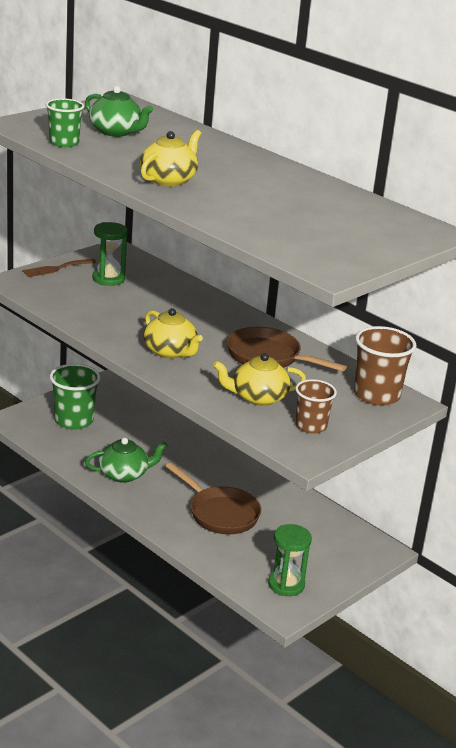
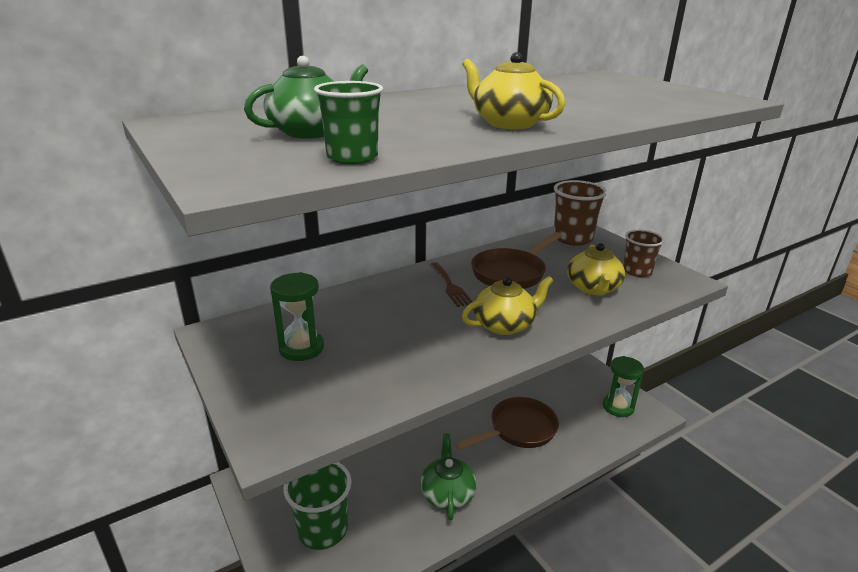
camera: 75 degrees left, 0 degrees up
(56, 268) = (247, 391): brown fork -> brown fork (450, 286)

